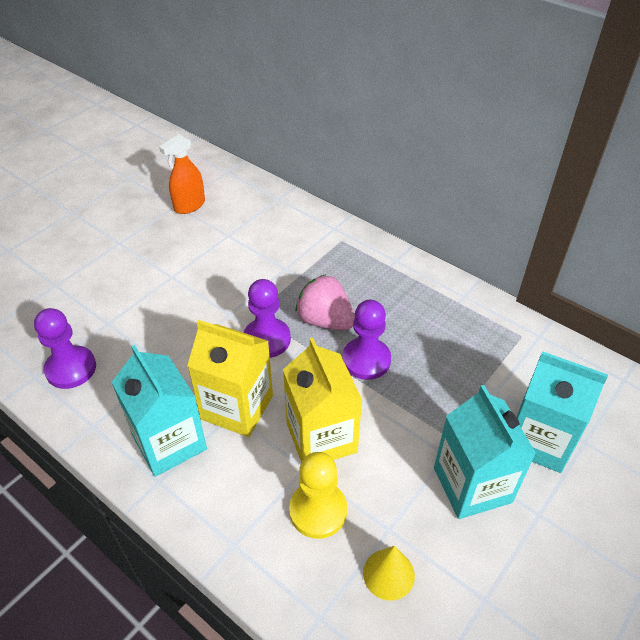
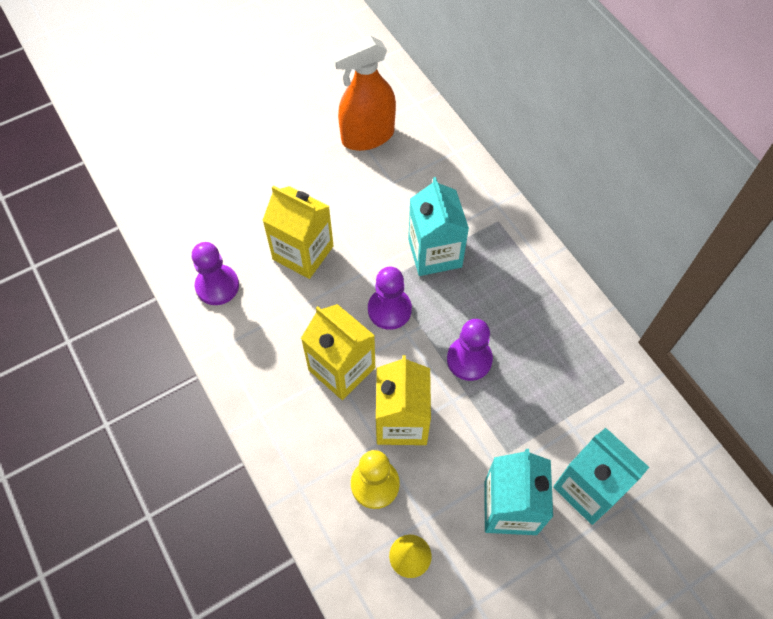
camera: 20 degrees right, 15 degrees up
(157, 314) = (303, 253): none -> yellow carton
(169, 442) = (277, 383): turquoise carton -> turquoise carton (435, 253)
(189, 206) = (367, 136): orange spray bottle -> orange spray bottle, size x1.60
(325, 320) = (448, 306): pink strawberry -> none

